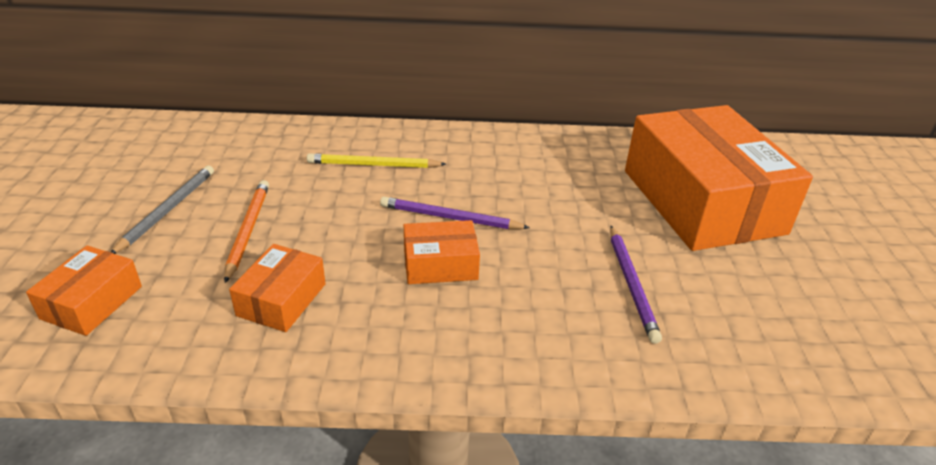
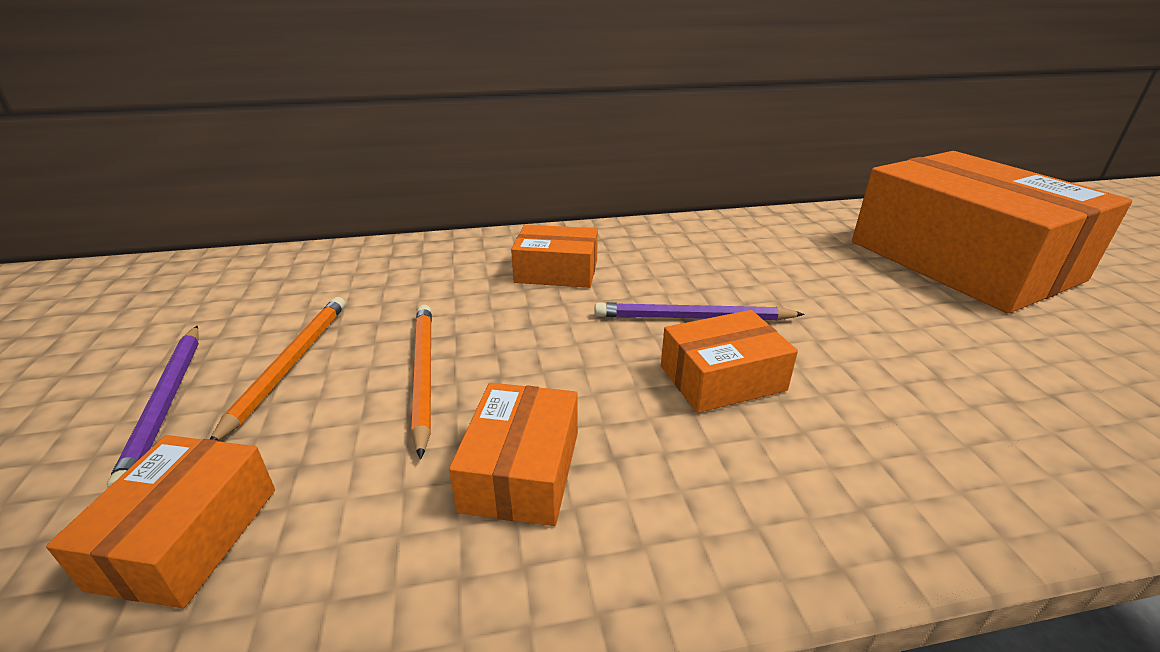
camera: 10 degrees left, 5 degrees down
(167, 210) = (289, 364): grey pencil -> orange pencil
(373, 165) = (556, 271): yellow pencil -> orange box
(632, 284) = (982, 364): purple pencil -> purple pencil (167, 403)

